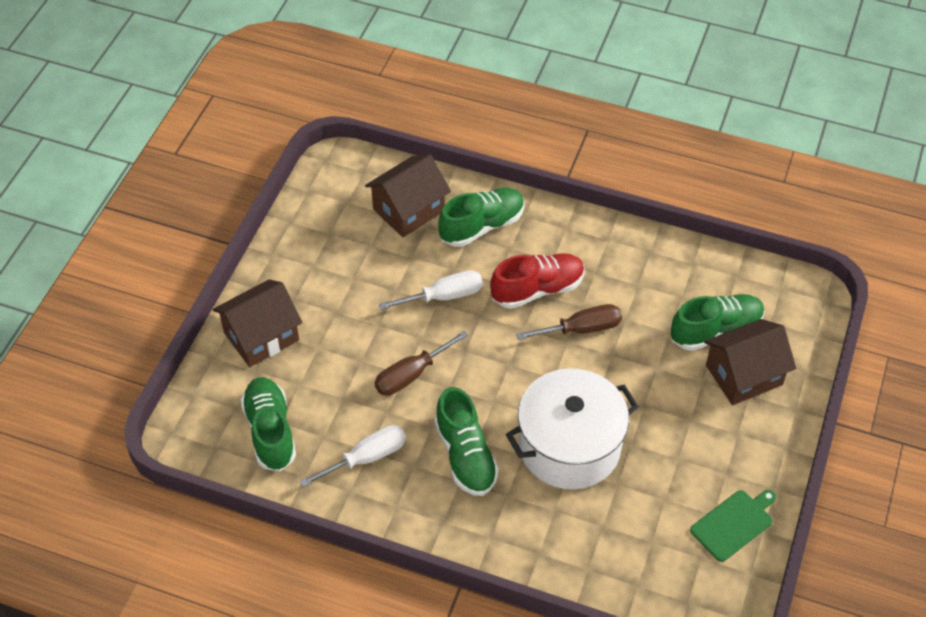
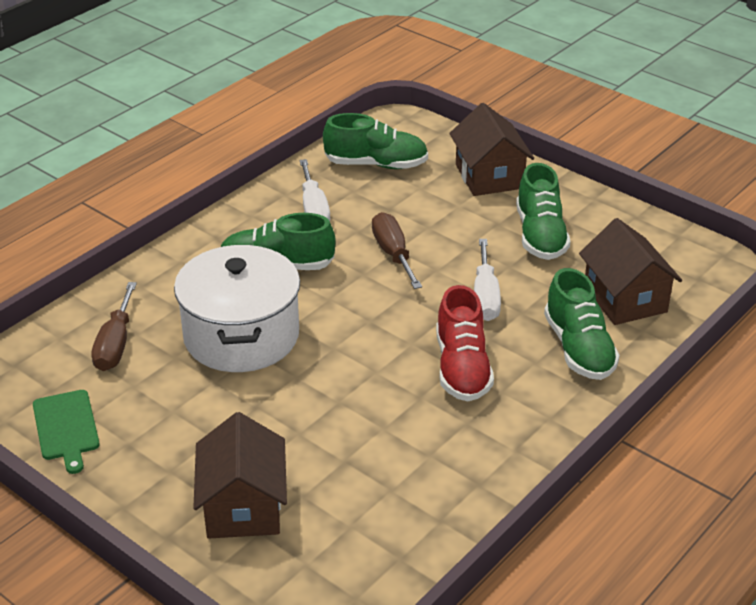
camera: 110 degrees right, 15 degrees down
(581, 329) = (387, 387): brown screwdriver -> brown screwdriver (115, 344)
(715, 331) = (322, 504): green shoe -> green shoe (540, 235)

